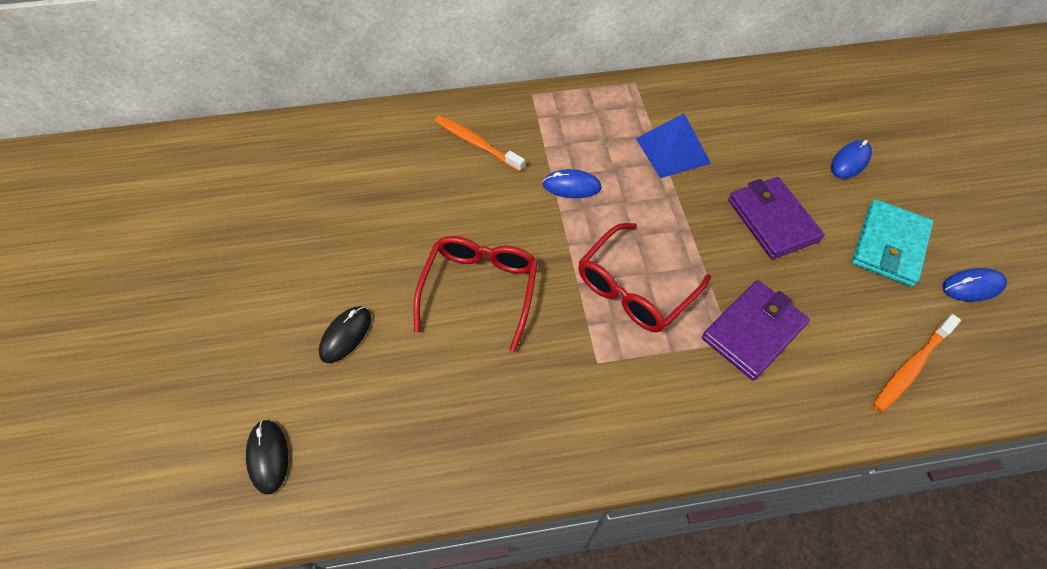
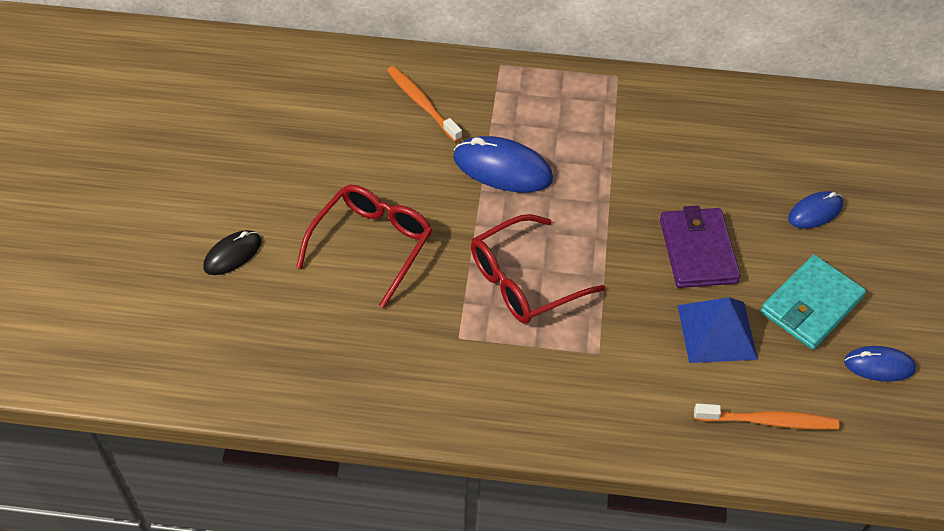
camera: 15 degrees right, 5 degrees down
(268, 456) = (133, 338): black mouse -> none
(571, 186) = (502, 168): blue mouse -> blue mouse, size x1.66
(673, 150) = (625, 157): blue pyramid -> blue pyramid (717, 332)
(753, 331) = (625, 349): purple wallet -> none
(910, 367) = (769, 421): orange toothbrush -> orange toothbrush turned 150 degrees counterclockwise

